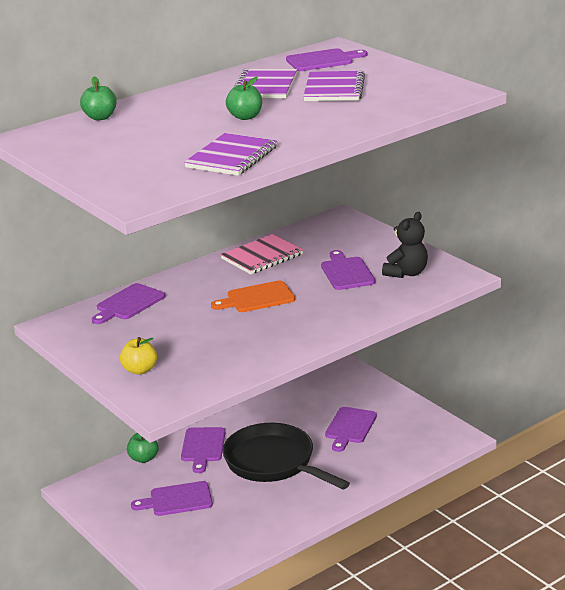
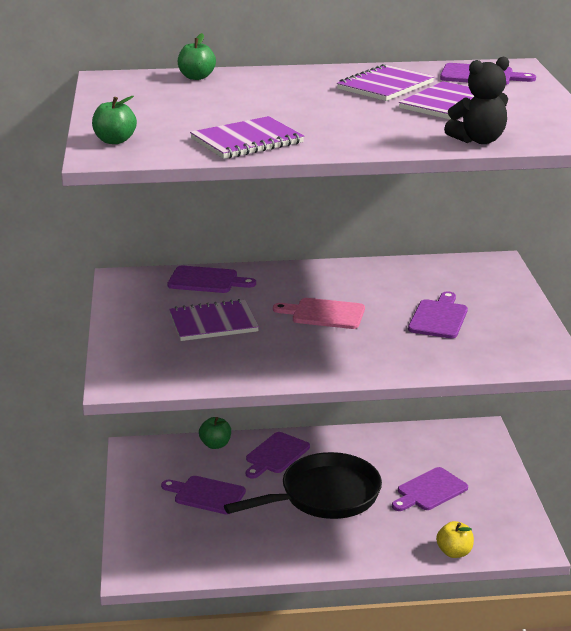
camera: 30 degrees right, 0 degrees up
(128, 304) = (206, 280): purple cutting board -> purple cutting board turned 150 degrees counterclockwise
(140, 370) = (143, 344): yellow apple -> yellow apple (454, 552)
(177, 334) = (213, 323): none -> purple notebook
(245, 117) = (321, 108): green apple -> green apple (115, 141)
(257, 298) = (324, 314): orange cutting board -> pink cutting board
(262, 257) = (375, 276): pink notebook -> none
(274, 463) = (324, 496): black pan -> black pan turned 75 degrees clockwise
(406, 273) = (499, 338): black teddy bear -> black teddy bear (478, 140)

